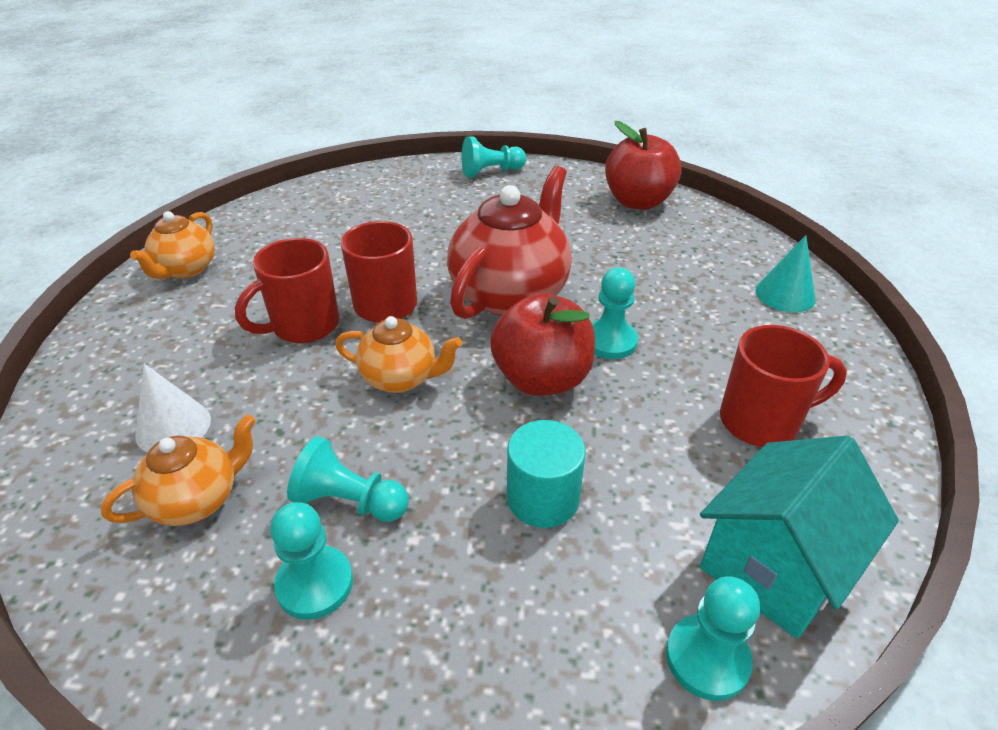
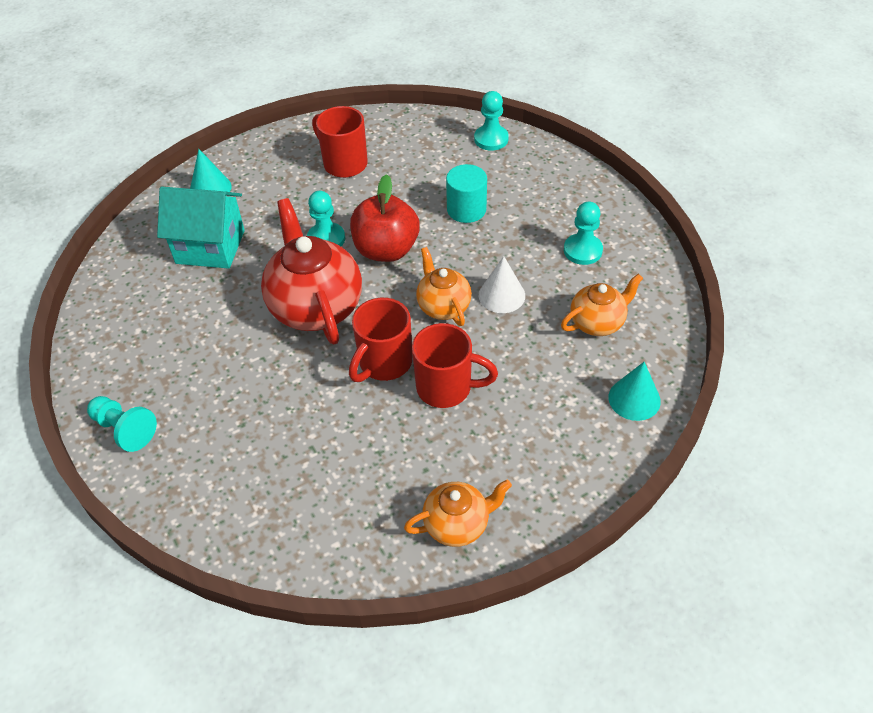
camera: 125 degrees left, 10 degrees up
(78, 452) = (634, 399): none -> turquoise cone
(173, 427) = (577, 375): white cone -> white cone (501, 295)
(197, 499) = (597, 322): orange teapot -> orange teapot turned 135 degrees clockwise
(349, 501) = (537, 268): turquoise pawn -> none
(510, 294) = (315, 306): red teapot -> red teapot turned 75 degrees clockwise
(638, 202) = (121, 303): red apple -> none
(774, 567) = (432, 136): turquoise house -> turquoise house (210, 247)

